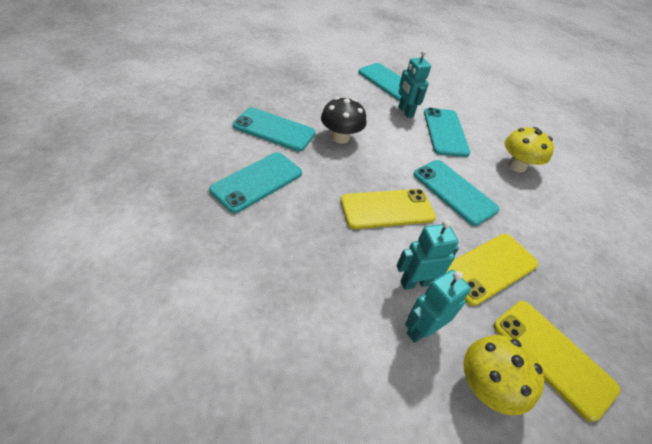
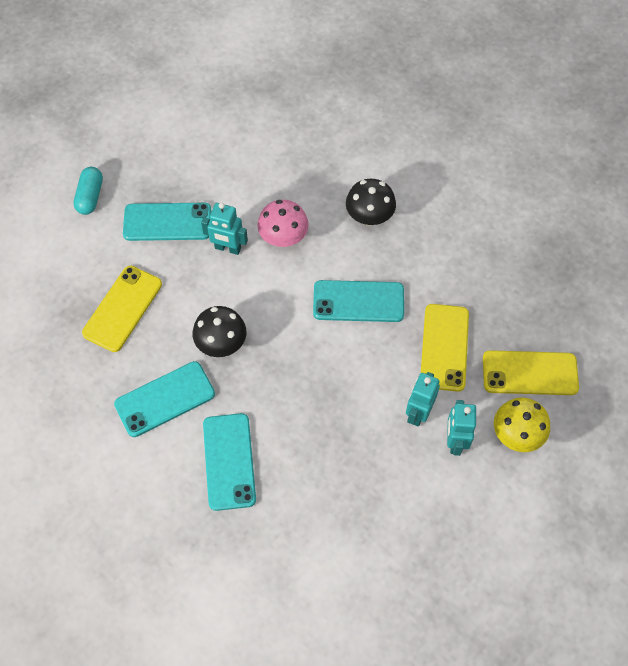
camera: 45 degrees left, 15 degrees up
(366, 52) = (90, 196): none -> turquoise capsule
(387, 209) = (337, 374): yellow phone -> yellow phone (122, 308)
(445, 132) = (283, 237): turquoise phone -> pink mushroom
(517, 166) = (369, 216): yellow mushroom -> black mushroom

